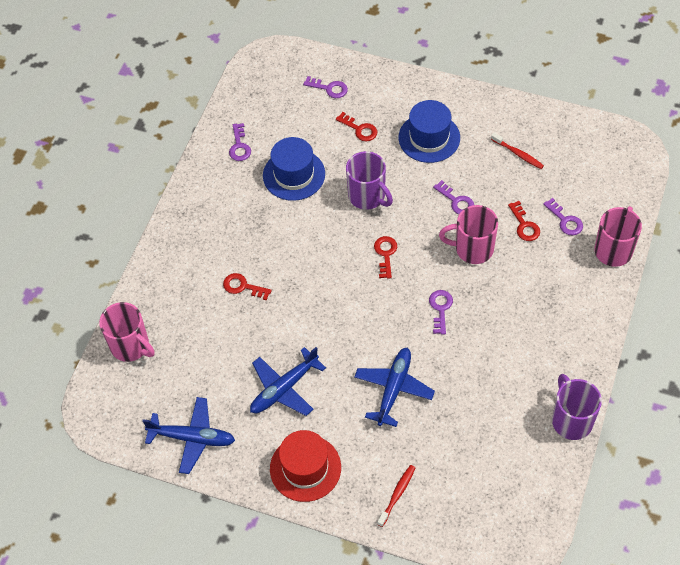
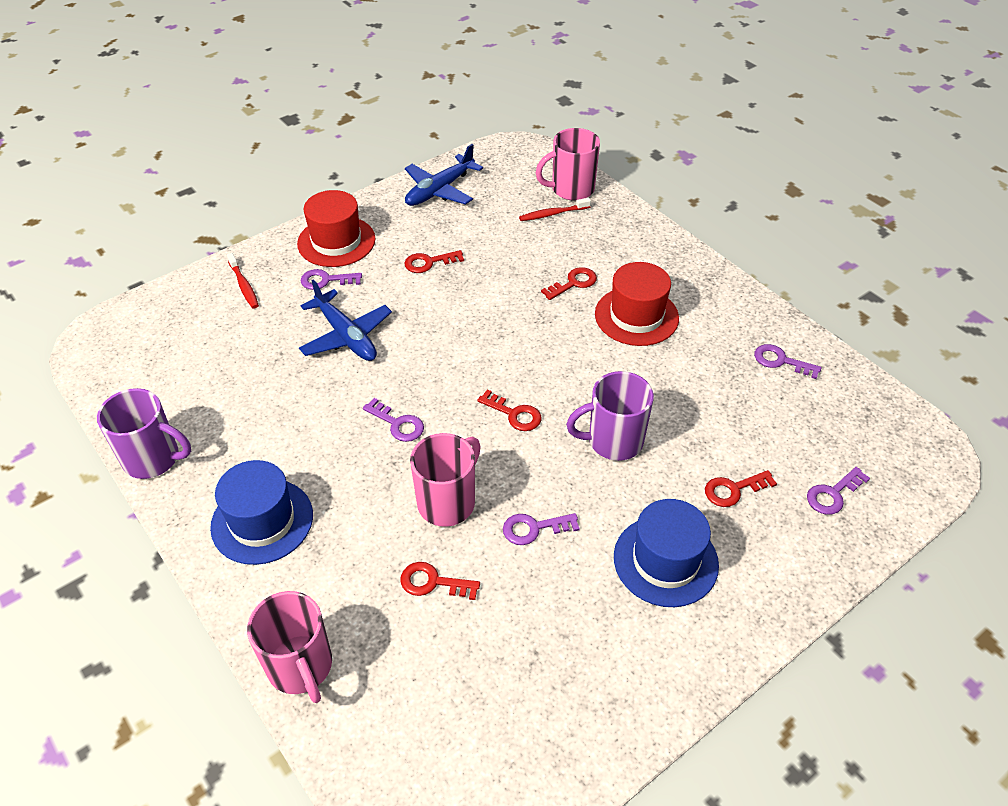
camera: 120 degrees right, 10 degrees down
(251, 235) = (636, 316): none -> red hat
(284, 388) = (429, 262): blue plane -> red key
(294, 175) = (699, 389): blue hat -> blue hat (262, 521)
(518, 154) = (557, 656): red toothbrush -> red toothbrush (553, 214)
(565, 220) = (398, 638): purple key -> purple key (326, 280)

